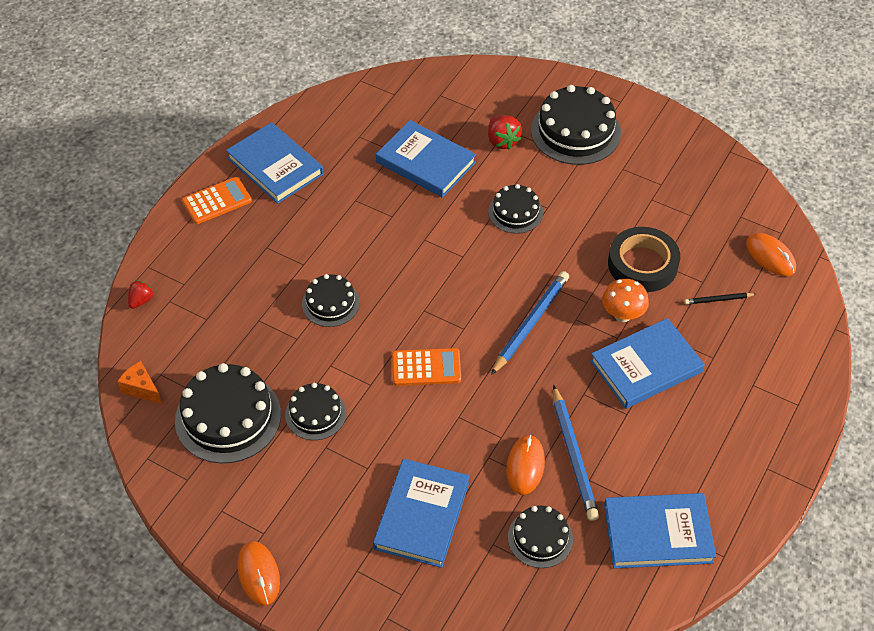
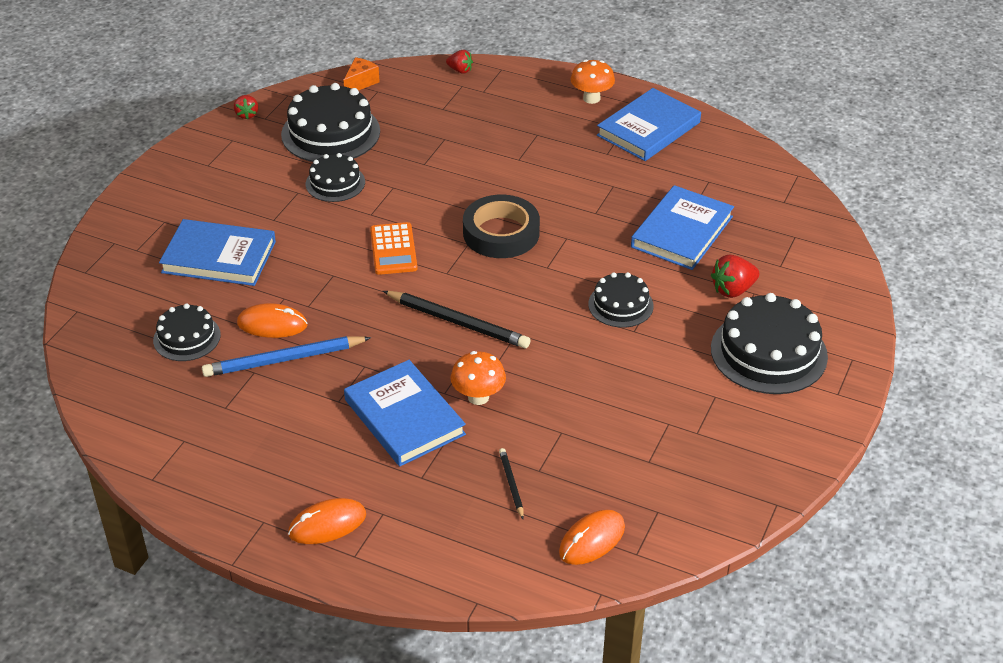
camera: 85 degrees right, 10 degrees down
(176, 497) = (247, 115): none -> red strawberry
(217, 201) = (591, 98): orange calculator -> orange mushroom
(258, 574) = (166, 166): orange mouse -> orange mouse (327, 524)
(330, 303) = (470, 181): black cake -> none
(530, 323) = (458, 322): blue pencil -> black pencil
(642, 264) = (558, 414): black tape -> black tape (501, 233)
(658, 533) = (184, 425): blue book -> none

